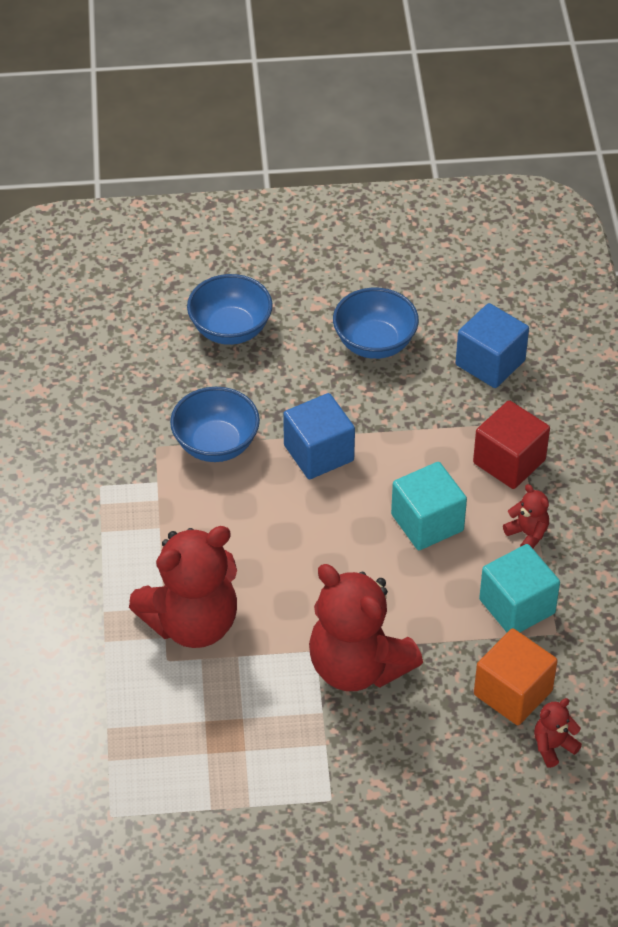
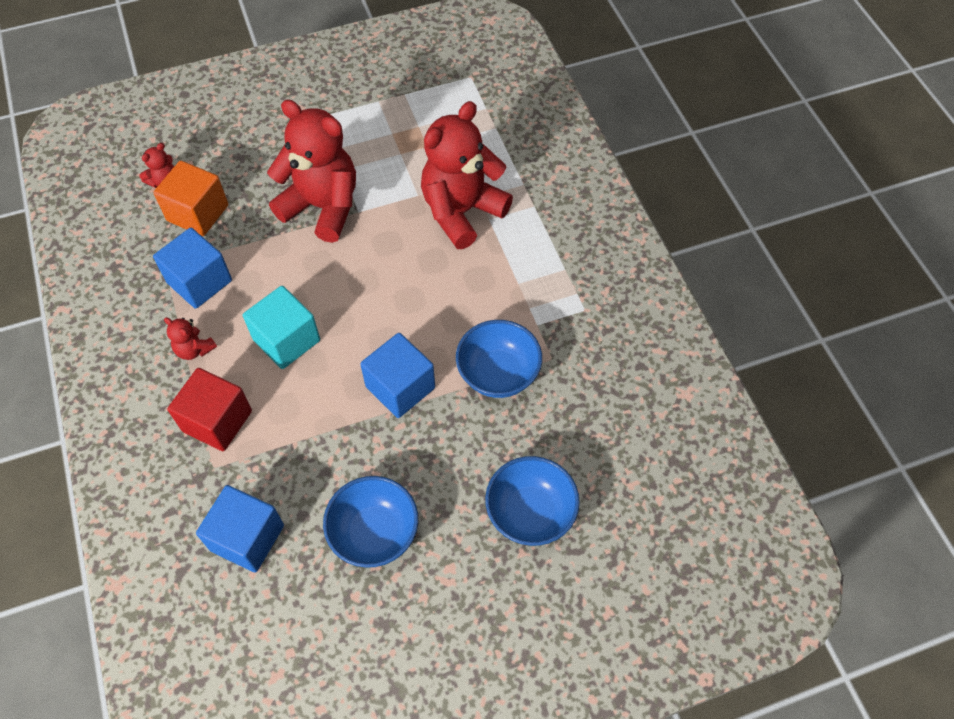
camera: 165 degrees right, 10 degrees up
(517, 606) = (199, 281): turquoise cube -> blue cube

